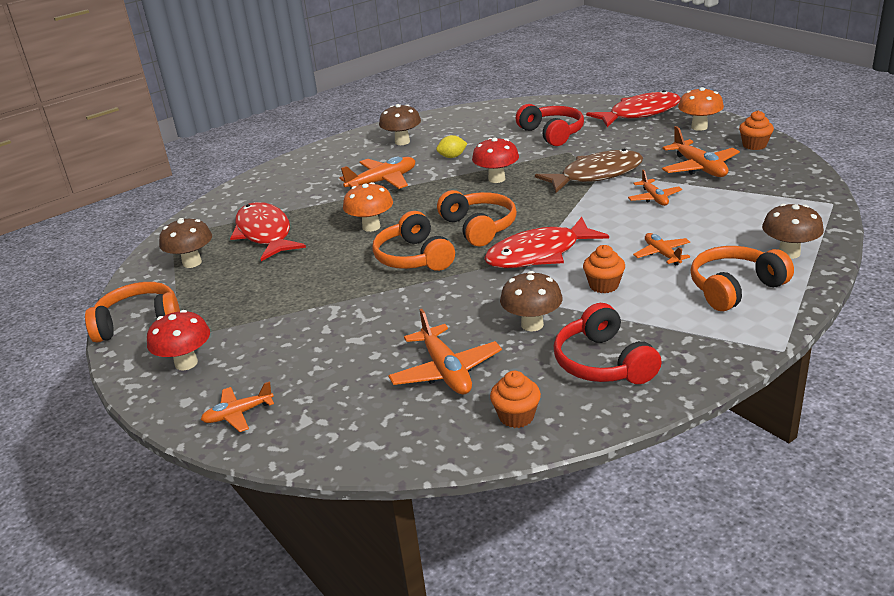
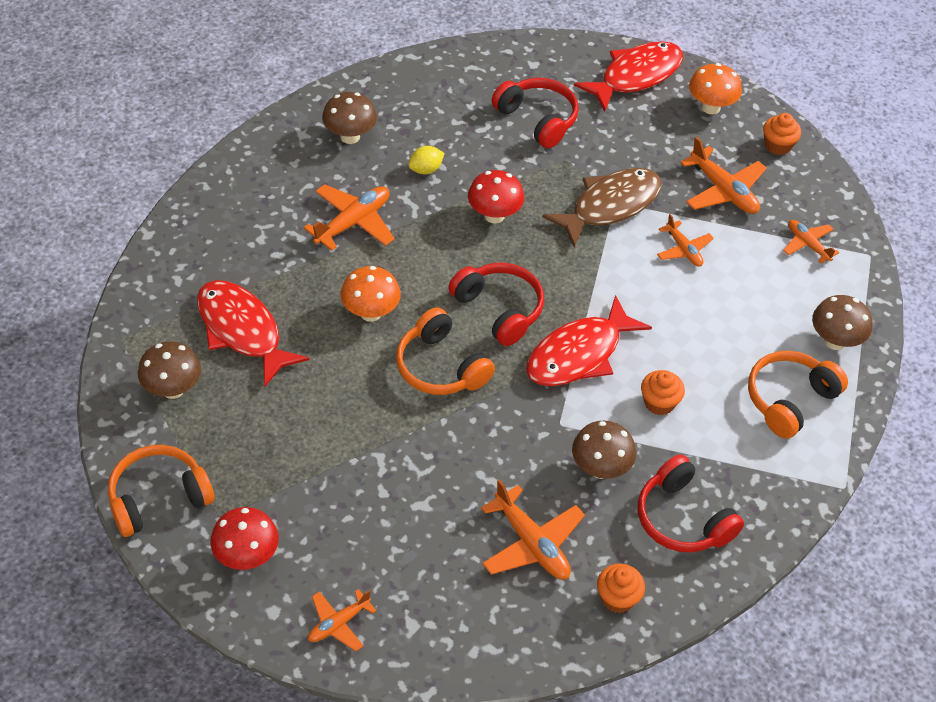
camera: 20 degrees left, 20 degrees up
(479, 227) = (499, 309): orange headphones -> red headphones
(662, 254) = (709, 348): orange plane -> orange plane (808, 244)

